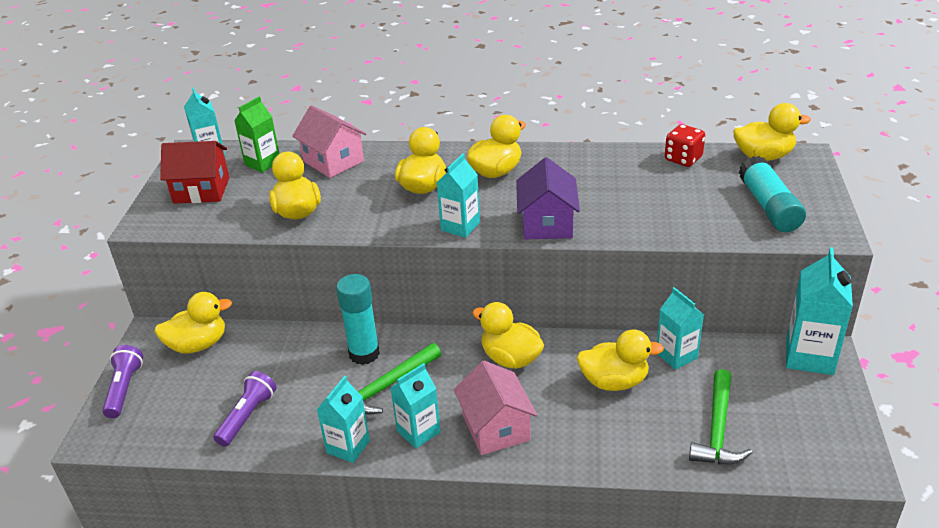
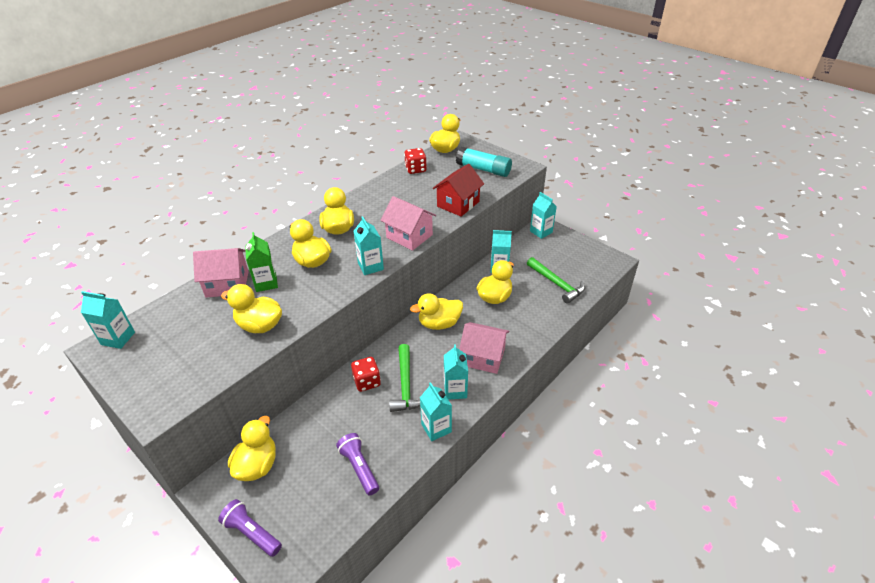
camera: 55 degrees left, 5 degrees up
(201, 190) = (160, 363): red house -> red house (458, 204)
(263, 163) = (176, 317): green carton -> green carton (266, 283)
(364, 354) = (367, 382): turquoise glue stick -> red dice
(547, 223) = (409, 236): purple house -> pink house
(809, 356) = (541, 232): turquoise carton -> turquoise carton, size x0.66

